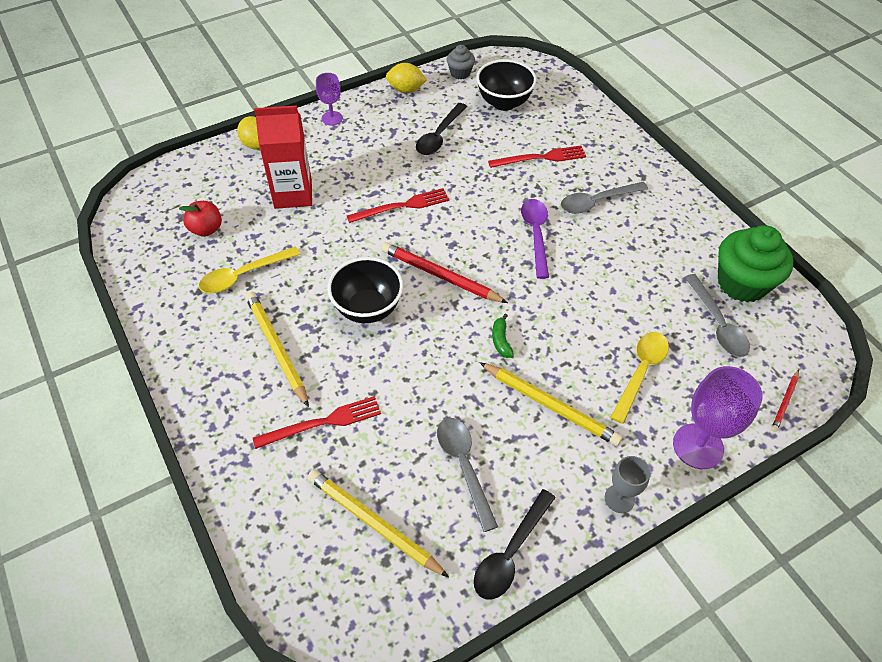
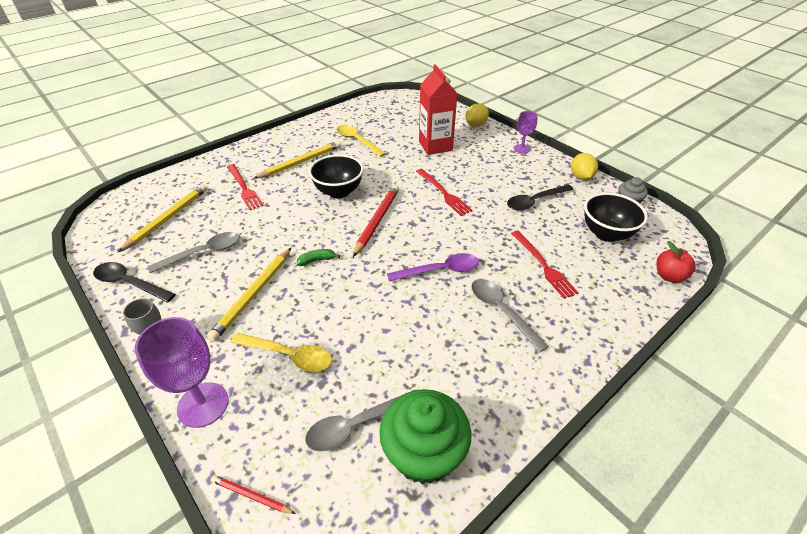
camera: 80 degrees right, 10 degrees down
(206, 229) = (391, 122): red apple -> red apple (669, 276)
(439, 136) = (535, 201): black spoon -> black spoon turned 45 degrees counterclockwise

